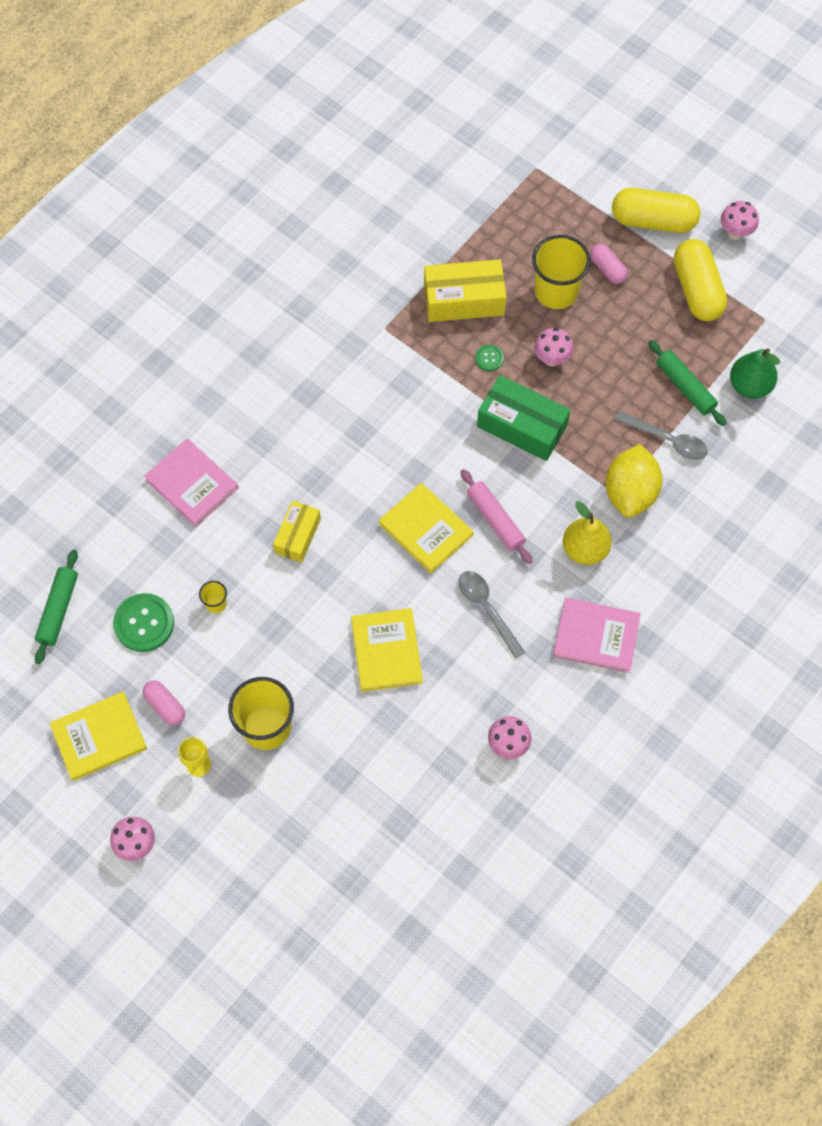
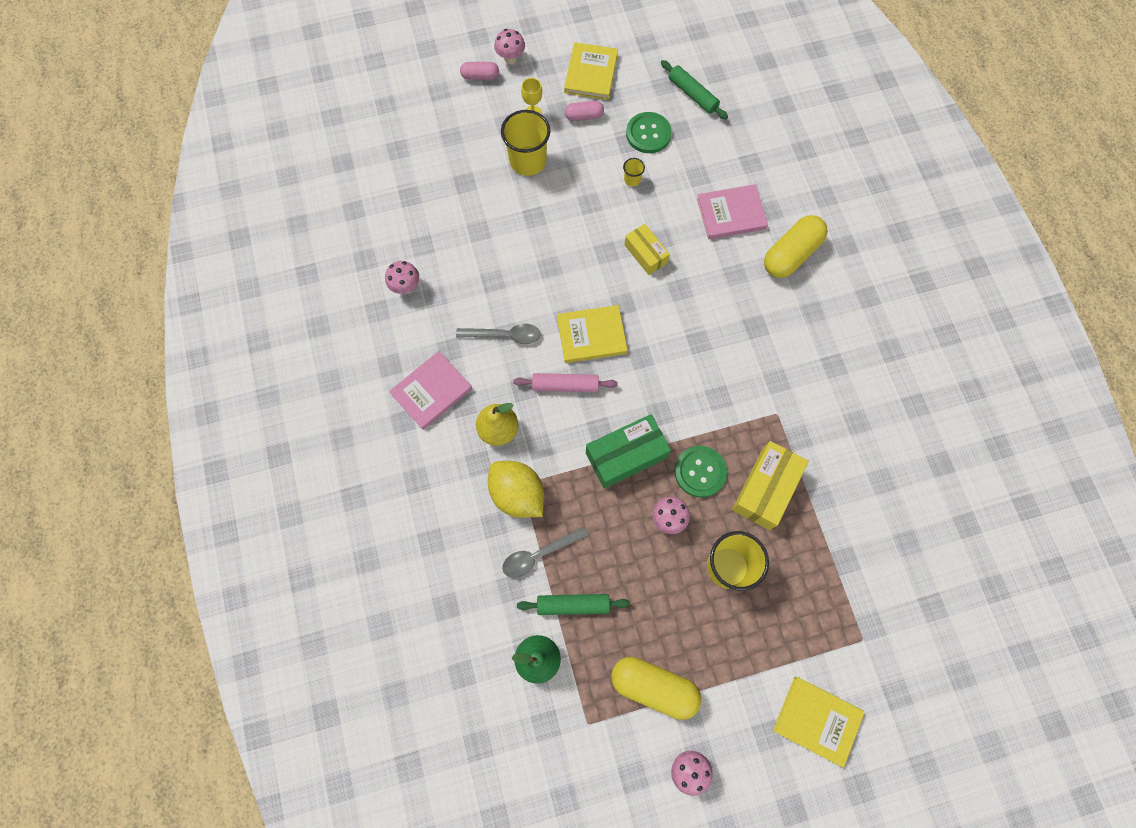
camera: 125 degrees right, 5 degrees up
(386, 651) = (523, 256): yellow book -> yellow book (817, 720)
(489, 358) = (700, 472): green button -> green button, size x1.97
(607, 269) = (722, 625): pink capsule -> pink capsule (480, 76)
(653, 221) = (746, 703): yellow capsule -> yellow capsule (791, 254)

